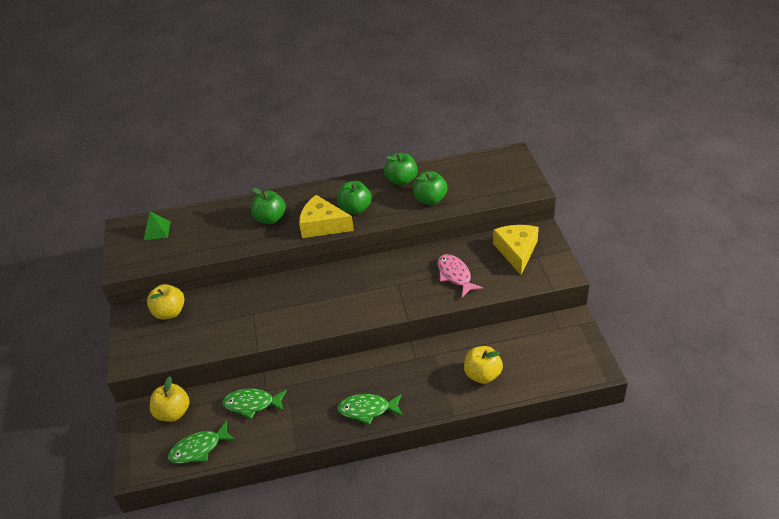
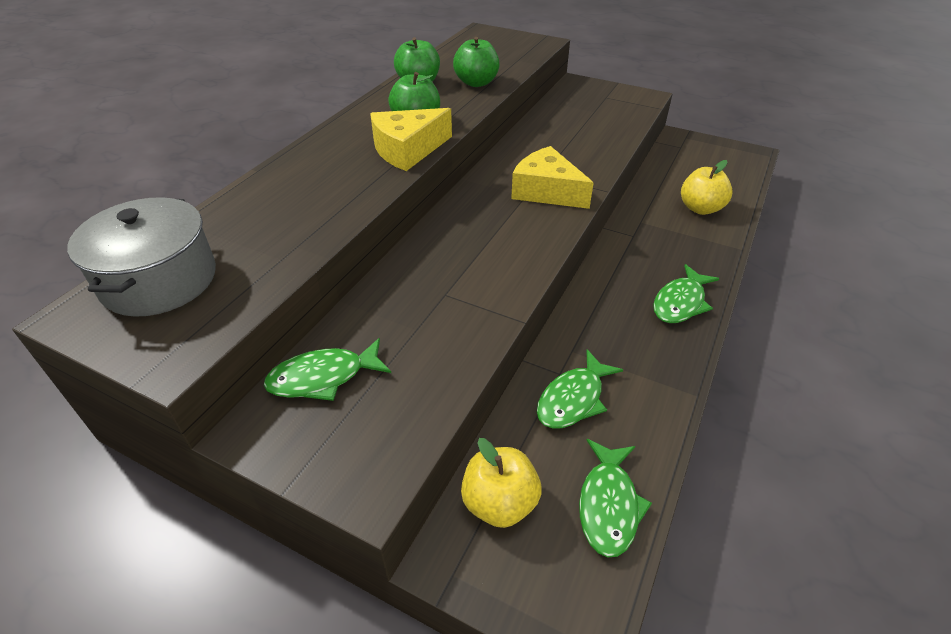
camera: 55 degrees left, 0 degrees up
(157, 230) = (159, 280): green pyramid -> grey pot
(169, 312) = (323, 377): yellow apple -> green fish
(270, 218) = (328, 177): green apple -> none
(455, 275) = (576, 140): pink fish -> none
(516, 251) = (586, 102): yellow cheese -> yellow cheese (546, 191)

